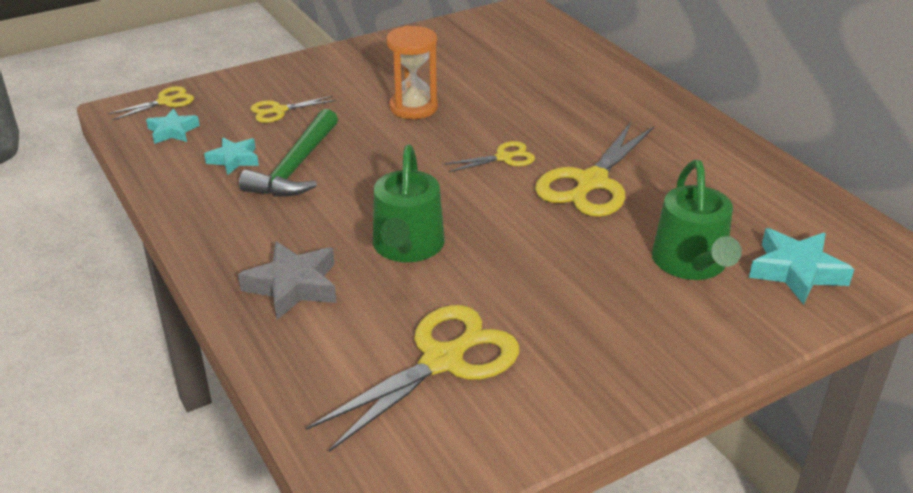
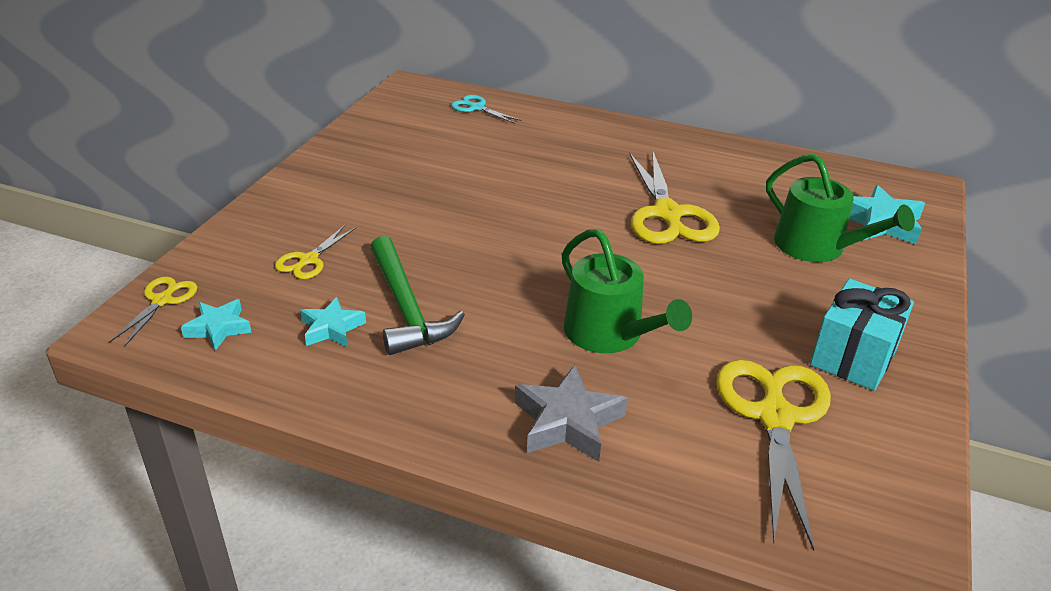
camera: 40 degrees left, 0 degrees up
(413, 107) = (437, 207): orange hourglass -> none
(504, 158) = (575, 221): yellow scissors -> none
(554, 43) = (476, 108): none -> turquoise scissors
(580, 356) = (853, 357): none -> turquoise gift

